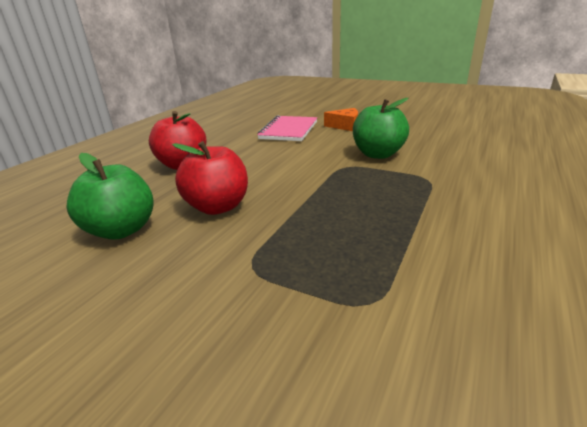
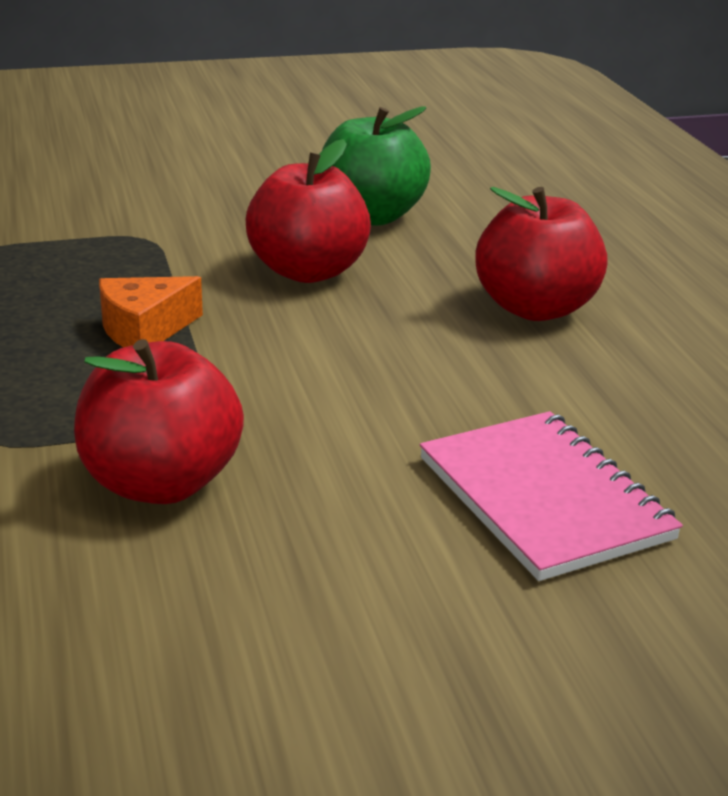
camera: 135 degrees right, 0 degrees up
(345, 126) = (408, 596): orange cheese -> orange cheese (144, 329)
(378, 154) = (161, 483): green apple -> red apple

